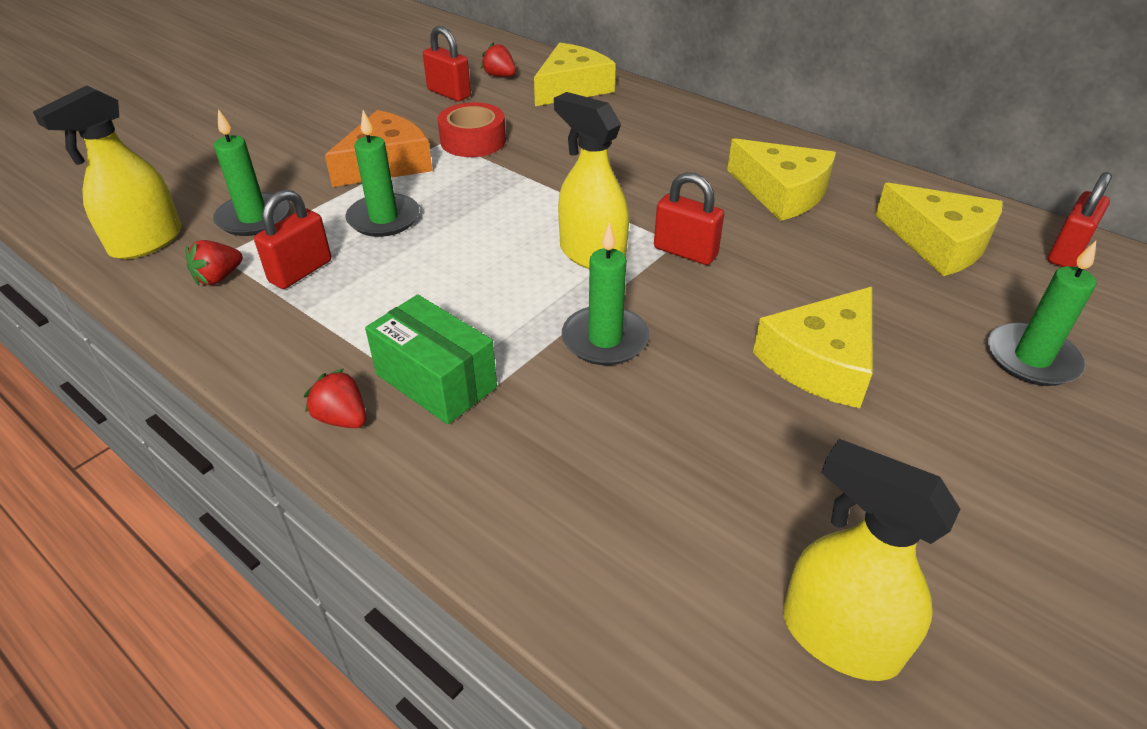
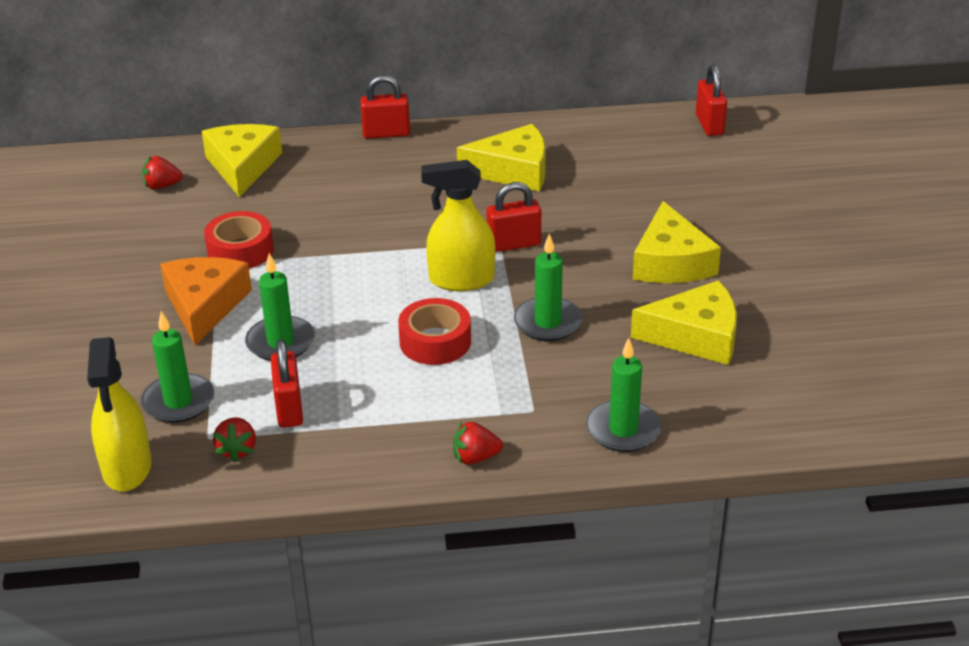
camera: 45 degrees left, 5 degrees down
(436, 381) = (493, 405): green box -> none
(449, 93) = (146, 223): red padlock -> red padlock (386, 133)
(486, 291) = (435, 341): none -> red tape
(839, 637) = (829, 375): yellow spray bottle -> none
(939, 243) = (641, 155): yellow cheese -> yellow cheese (696, 336)
(1032, 359) = (760, 198): green candle -> green candle (623, 430)

